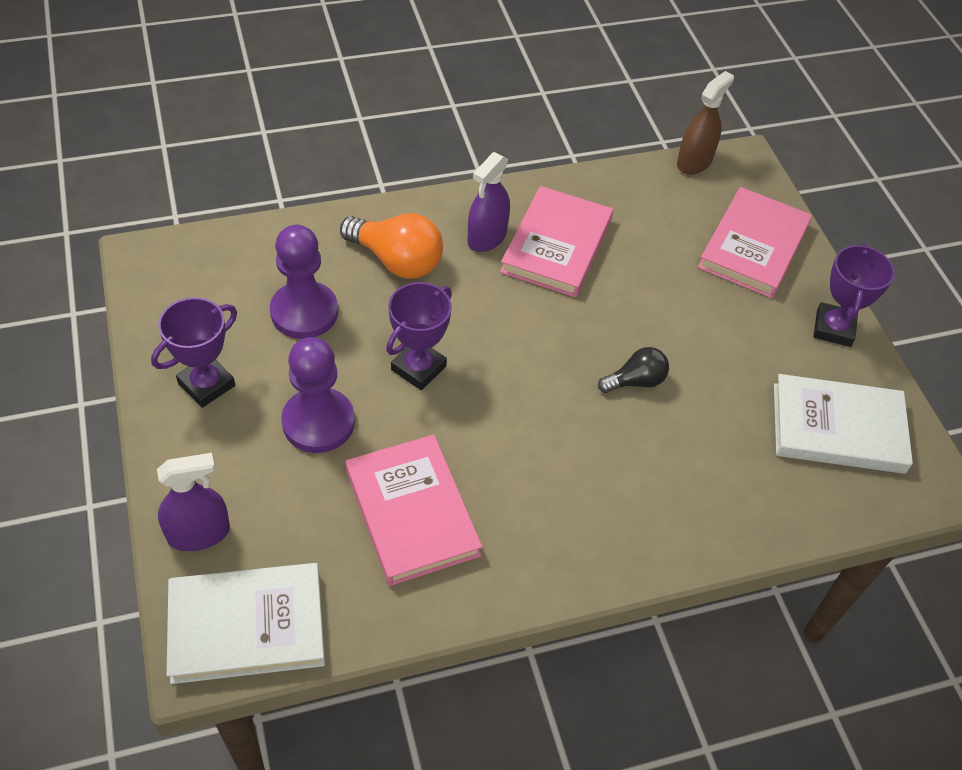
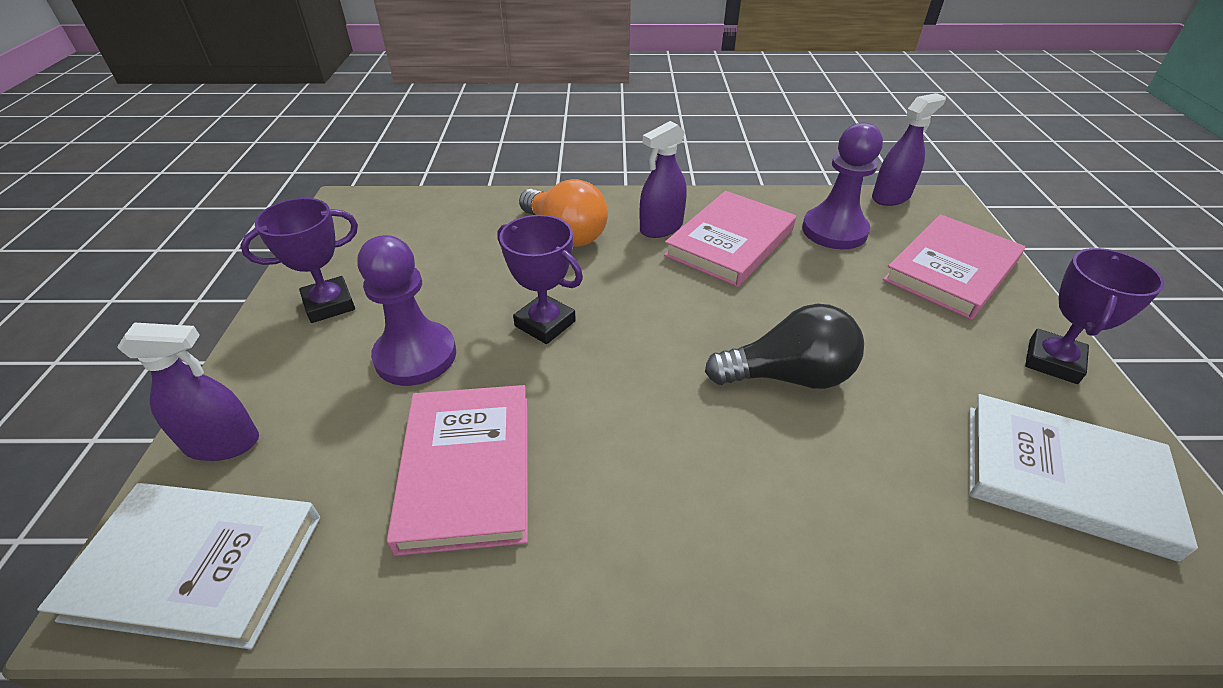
camera: 20 degrees right, 10 degrees down
(304, 312) = (457, 261): purple pawn -> purple pawn (834, 231)
(418, 368) = (545, 323): purple trophy -> purple trophy turned 75 degrees clockwise
(635, 381) = (788, 376): black light bulb -> black light bulb, size x1.69
(694, 162) = (891, 197): brown spray bottle -> purple spray bottle

